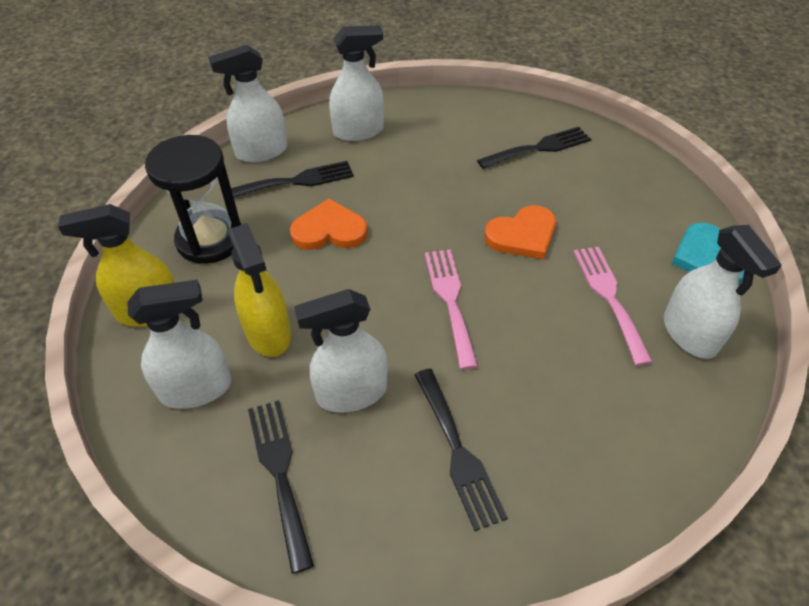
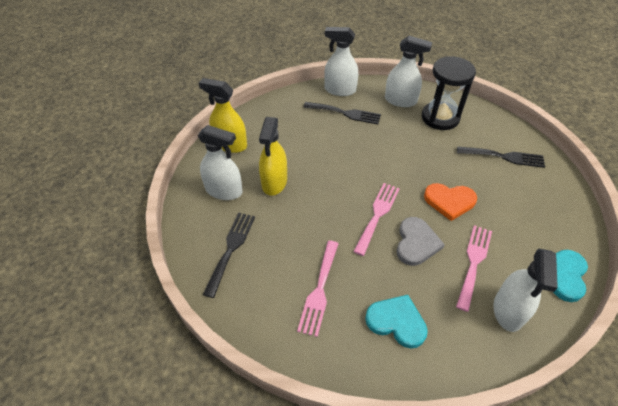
camera: 35 degrees right, 0 degrees up
(210, 239) = (281, 124): black hourglass -> black hourglass (440, 117)
(329, 230) = (343, 146): orange heart -> none
(351, 393) = (290, 232): white spray bottle -> none
(458, 452) = (319, 290): black fork -> pink fork
(526, 311) = (416, 243): none -> grey heart
(585, 429) = (396, 322): none -> turquoise heart

